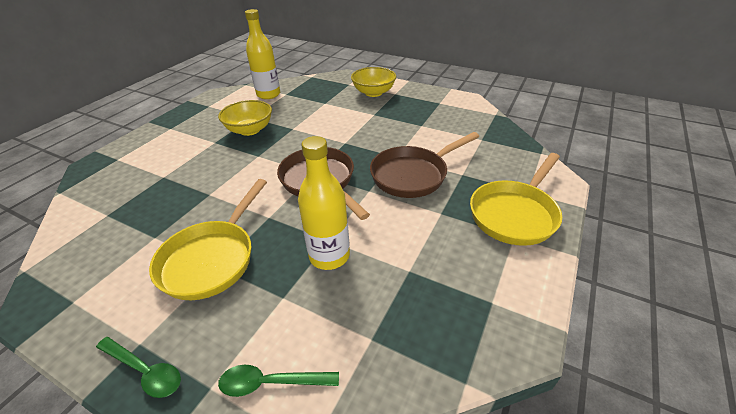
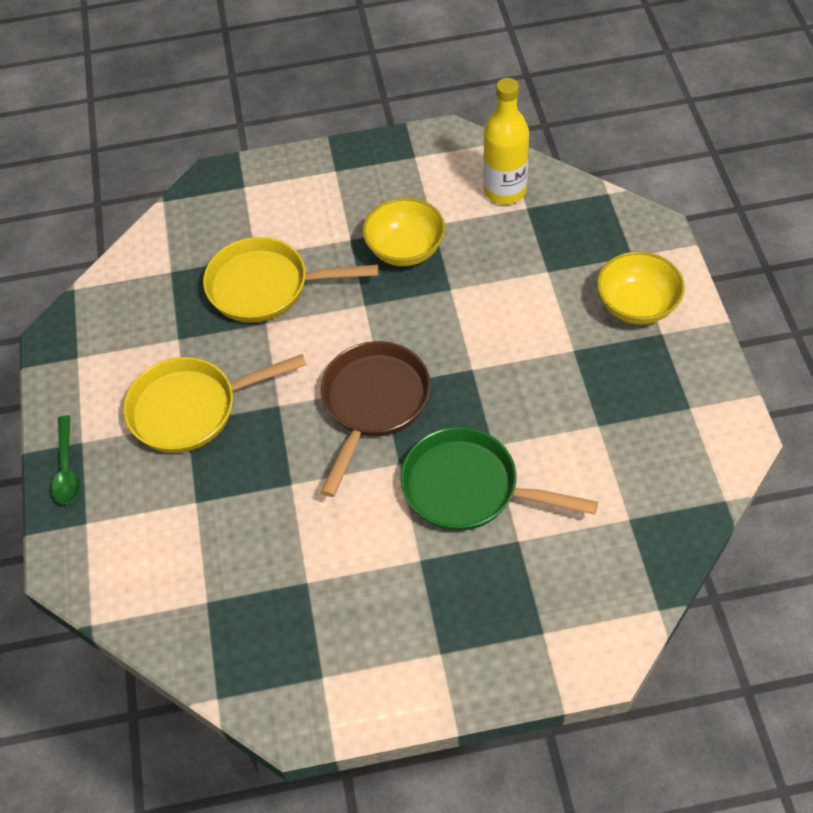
camera: 55 degrees right, 15 degrees up
(271, 382) = (118, 559): green spoon -> none
(329, 256) = (271, 500): yellow bottle -> none
(413, 175) = (468, 488): brown pan -> green pan
(514, 214) = (483, 637): yellow pan -> yellow pan (266, 287)

